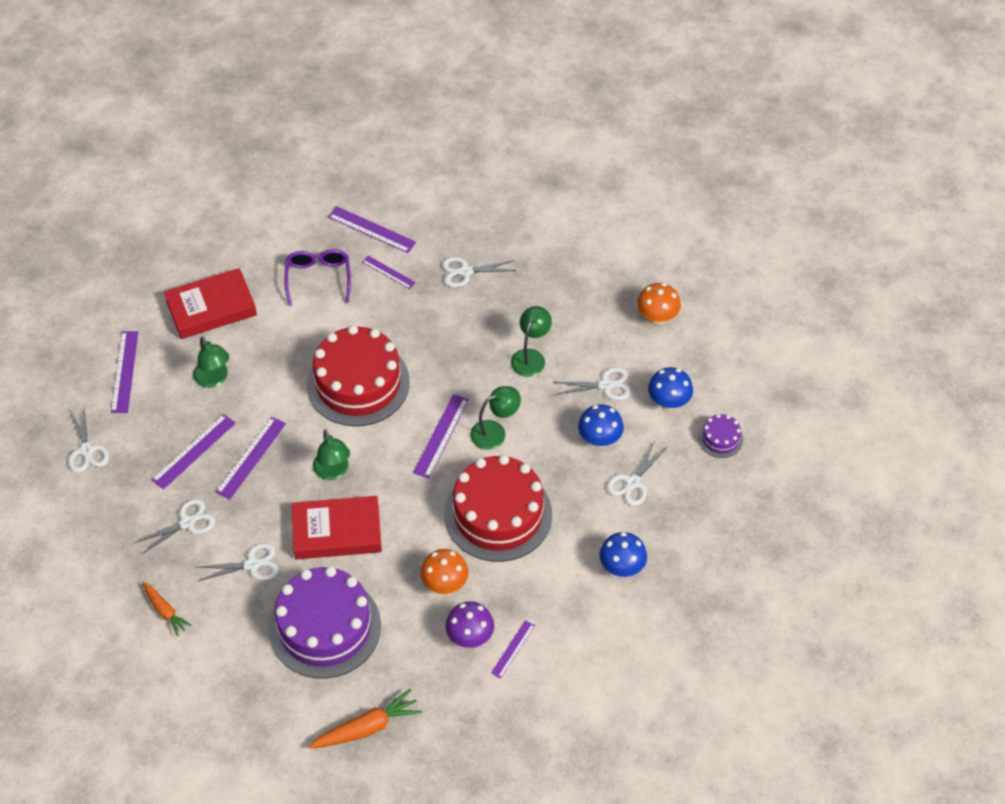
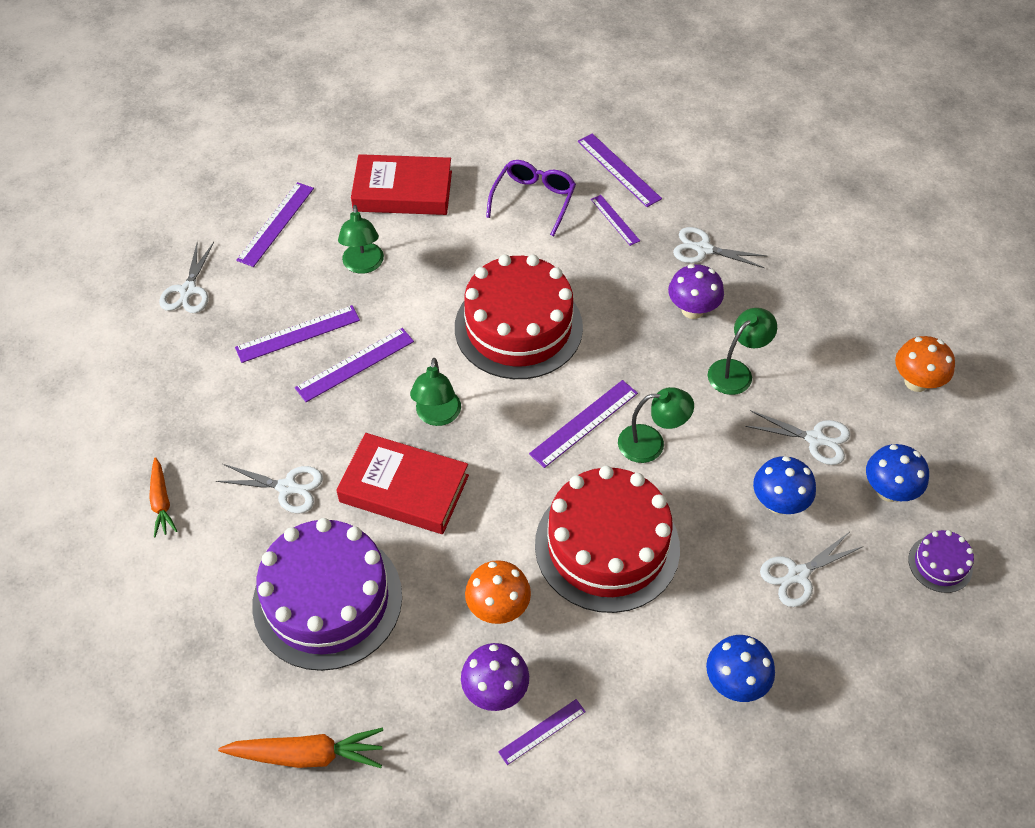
camera: 25 degrees right, 0 degrees up
(187, 523) = (244, 410): white scissors -> none
(479, 322) = (692, 310): none -> purple mushroom

